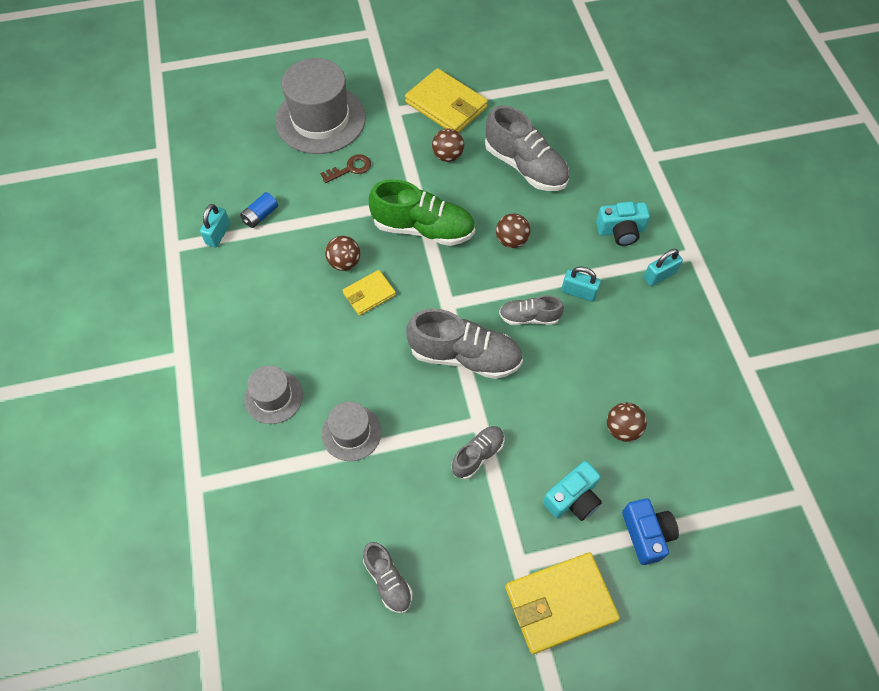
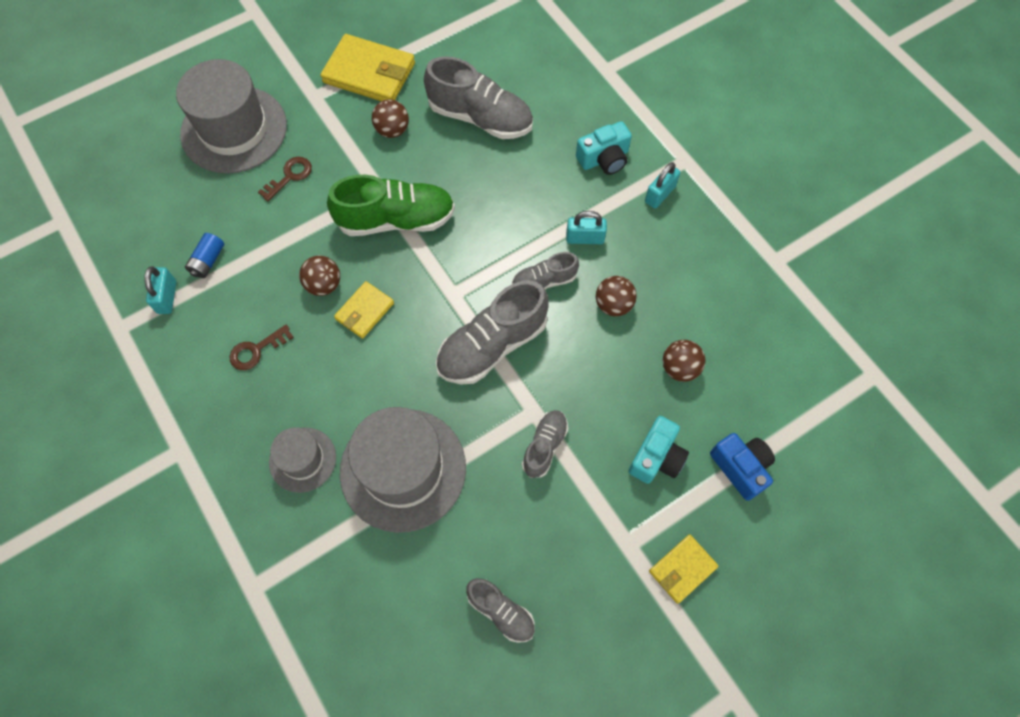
camera: 20 degrees left, 5 degrees up
(271, 297) = (256, 350): none -> brown key
(351, 433) = (403, 469): grey hat -> grey hat, size x1.88
(464, 356) = (492, 345): grey shoe -> grey shoe turned 150 degrees clockwise
(511, 240) = (495, 204): brown ball -> brown ball (613, 305)
(560, 603) = (682, 569): yellow wallet -> yellow wallet, size x0.56

